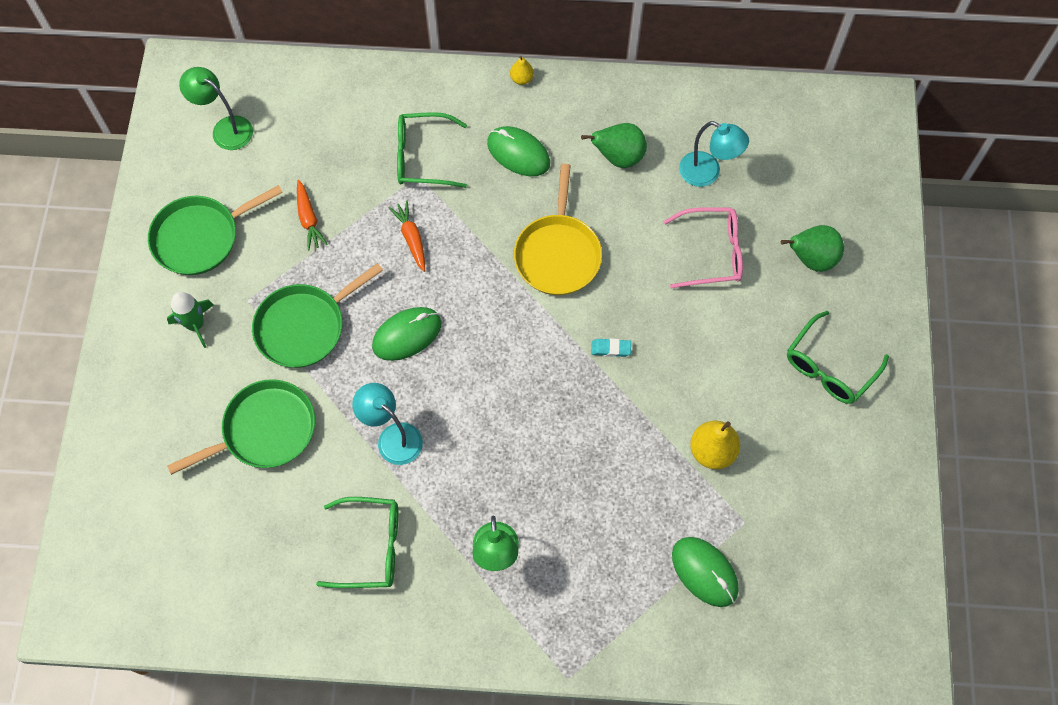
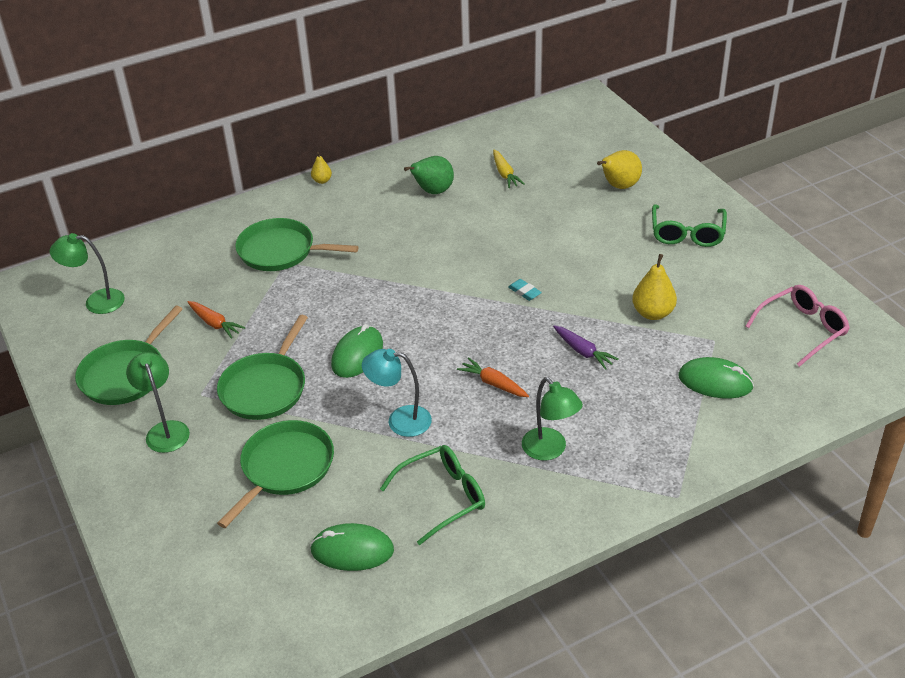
camera: 30 degrees left, 25 degrees down
(195, 325) = (165, 430): green rocket -> green lamp
(411, 238) = (311, 298): orange carrot -> orange carrot (493, 383)
(422, 157) = (280, 251): green glasses -> green pan
(518, 153) = (355, 219): green mouse -> green mouse (352, 550)
(558, 254) = (436, 259): yellow pan -> none
(610, 349) = (524, 292): turquoise eraser -> turquoise eraser turned 75 degrees clockwise
(610, 458) = (583, 352): none -> purple carrot
(707, 173) = (505, 174): turquoise lamp -> yellow carrot
(712, 253) = (548, 211): pink glasses -> pink glasses (802, 329)
(811, 259) = (619, 186): green pear -> yellow pear

